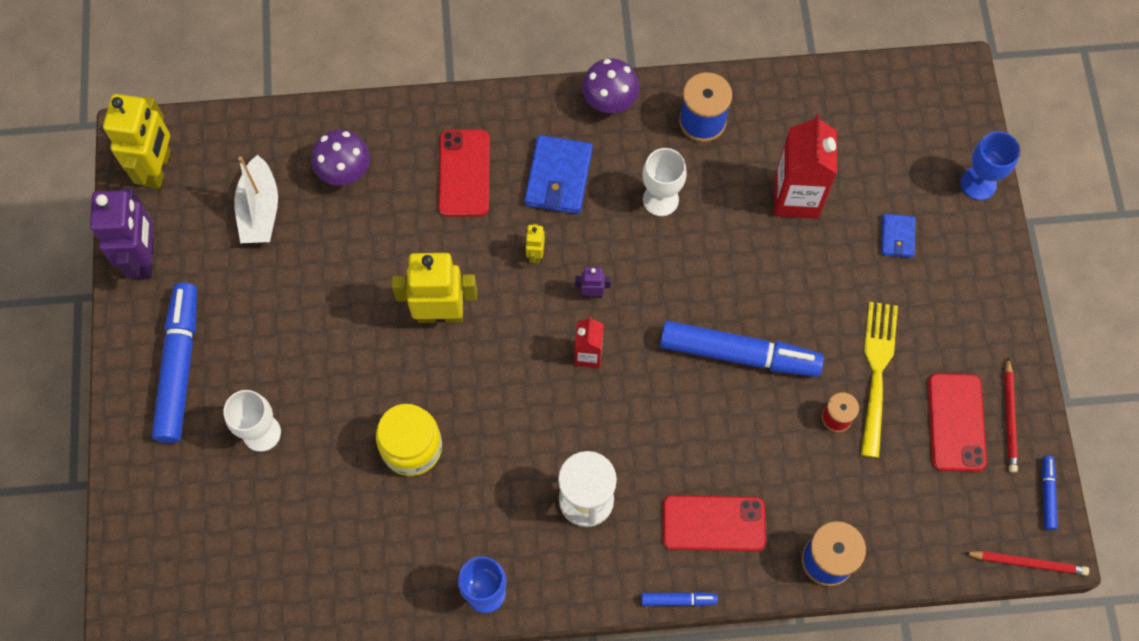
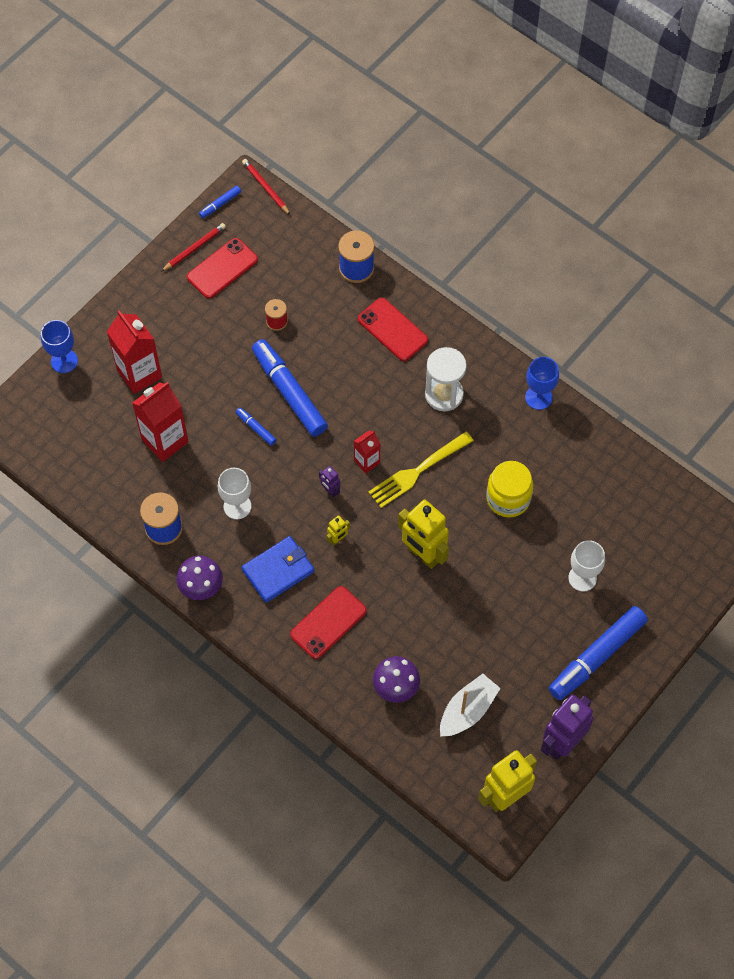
camera: 135 degrees left, 5 degrees down
(678, 600) = (447, 313): blue marker -> blue marker (256, 428)
(877, 373) = (232, 322): yellow fork -> yellow fork (418, 470)
(897, 237) = (139, 374): blue wallet -> red carton

